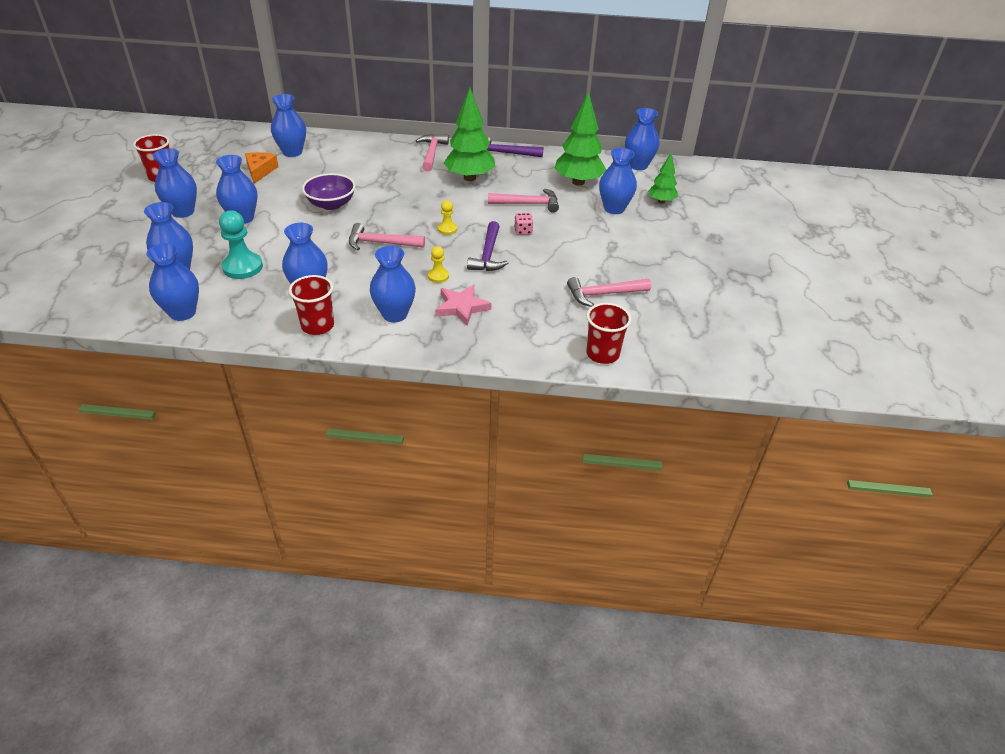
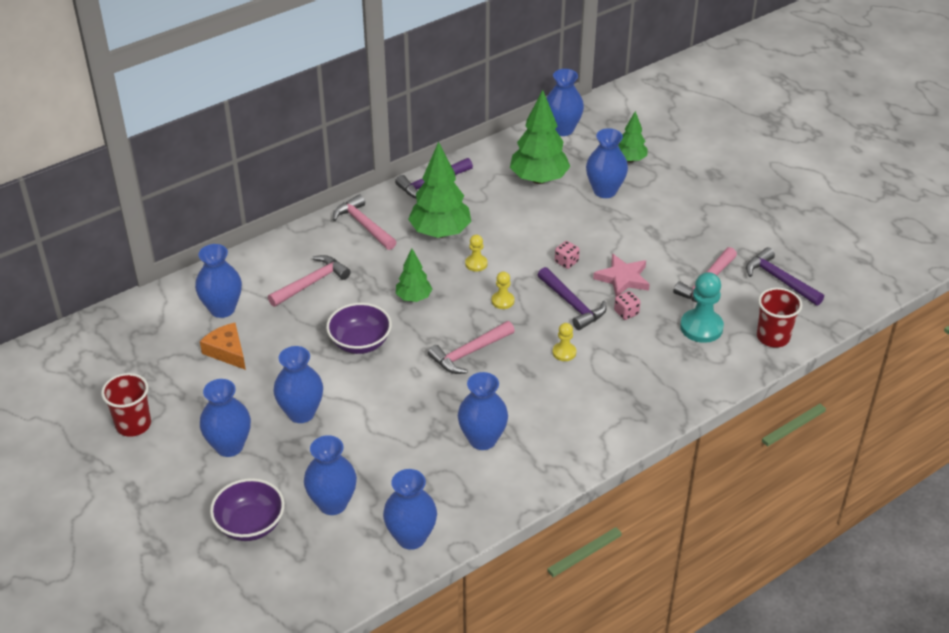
camera: 40 degrees left, 0 degrees up
(125, 252) = (250, 524): none -> purple bowl
(243, 267) = (388, 460): turquoise pawn -> turquoise pawn (701, 327)
(317, 326) = (541, 465): red cup -> none
(394, 314) = (584, 411): blue vase -> none
(398, 200) = (414, 298): none -> green tree
(462, 307) = (623, 368): pink star -> pink star (623, 278)
(464, 203) = (476, 264): none -> yellow pawn
(517, 279) = (626, 312): none -> pink dice
(528, 204) = (530, 230): pink hammer -> pink hammer (311, 283)
(666, 323) = (779, 280): none -> purple hammer

